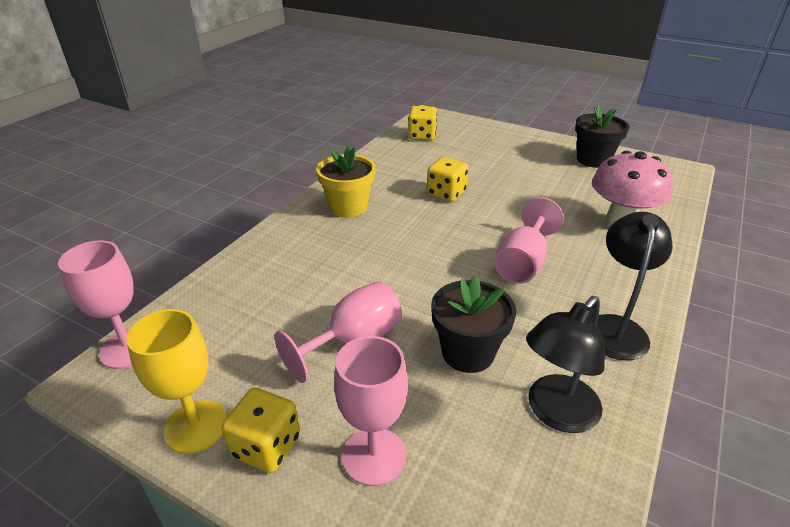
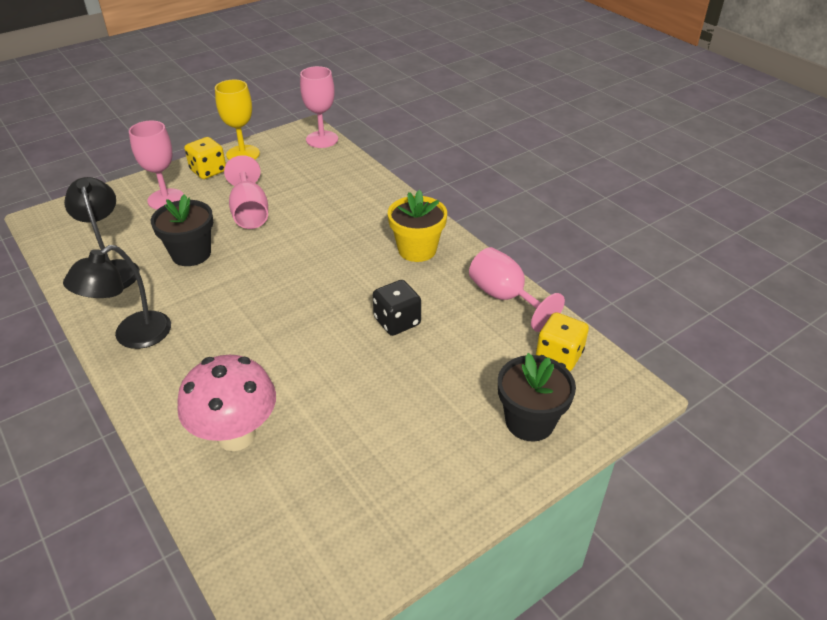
camera: 115 degrees right, 5 degrees up
(446, 193) = (397, 321): yellow dice -> black dice
(522, 263) = (246, 323): pink goblet -> pink goblet (505, 297)
(593, 160) = (385, 513): black flower pot -> black flower pot (529, 421)
(615, 327) = (133, 336): black lamp -> black lamp turned 90 degrees clockwise

